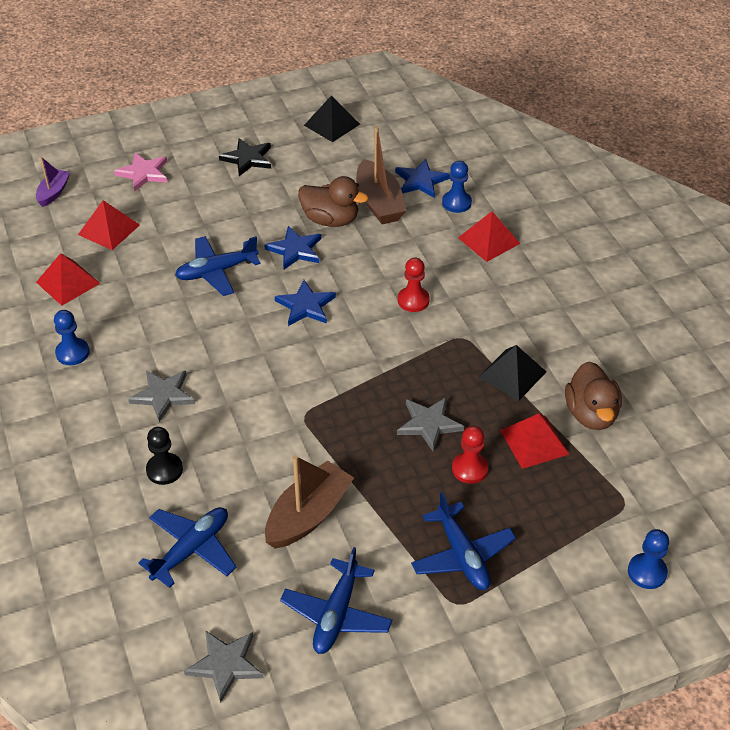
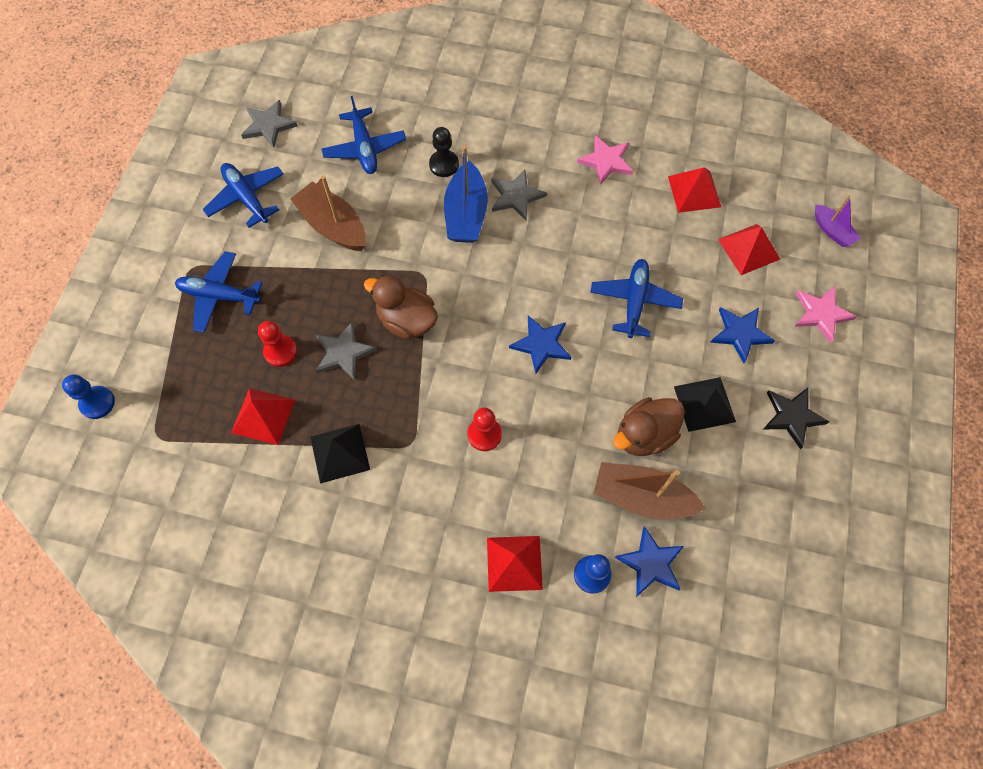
camera: 125 degrees right, 20 degrees up
(72, 353) = (606, 161): blue pawn -> pink star
(212, 421) = (466, 214): none -> blue boat
(295, 250) = (621, 379): blue star -> blue star (740, 334)
(308, 515) = (333, 226): brown boat -> brown boat turned 150 degrees clockwise
(332, 124) = (809, 537): black pyramid -> black pyramid (704, 404)
(591, 414) = (250, 482): brown duck -> brown duck (406, 321)

